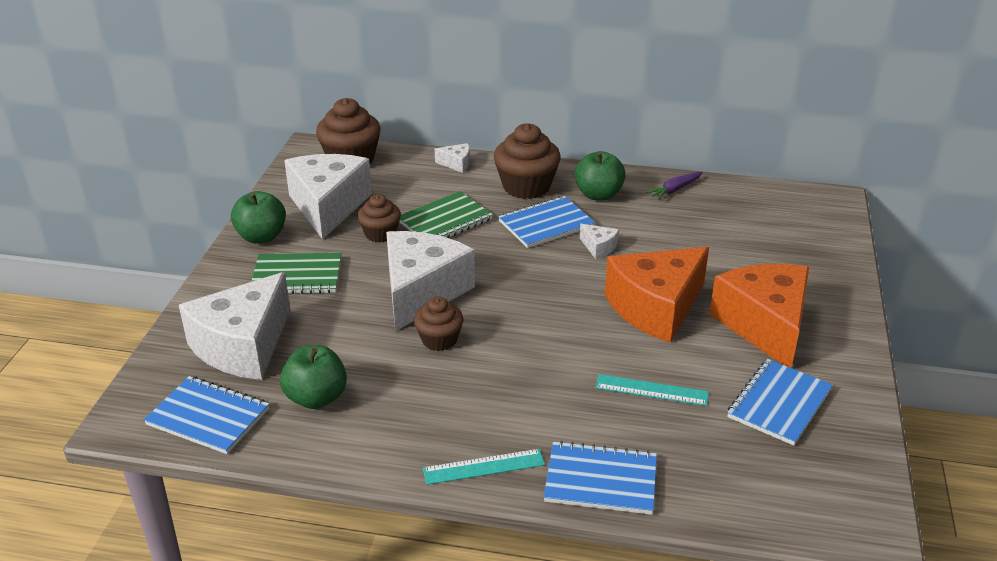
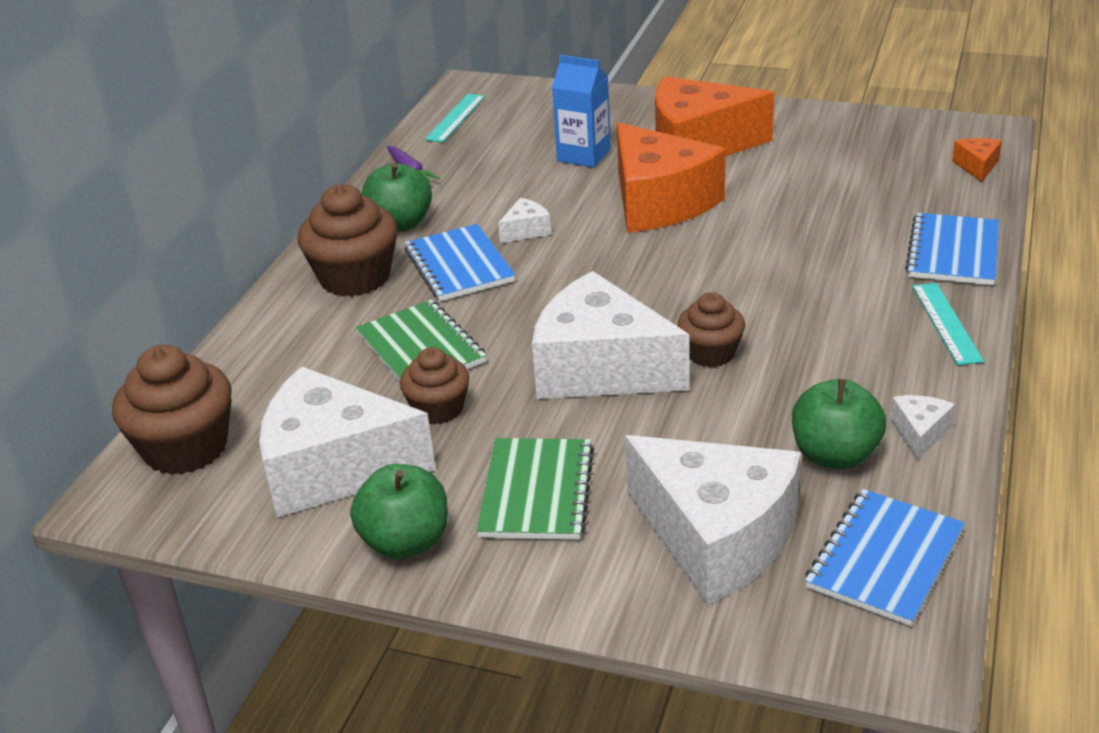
camera: 80 degrees left, 0 degrees up
(457, 164) = (259, 337): white cheese -> white cheese (919, 433)
(651, 390) = (806, 215): turquoise ruler -> turquoise ruler (455, 118)
(726, 265) = (584, 155): none -> blue carton
(779, 404) = (824, 151): blue notebook -> none
(779, 513) = (977, 166): none -> orange cheese

